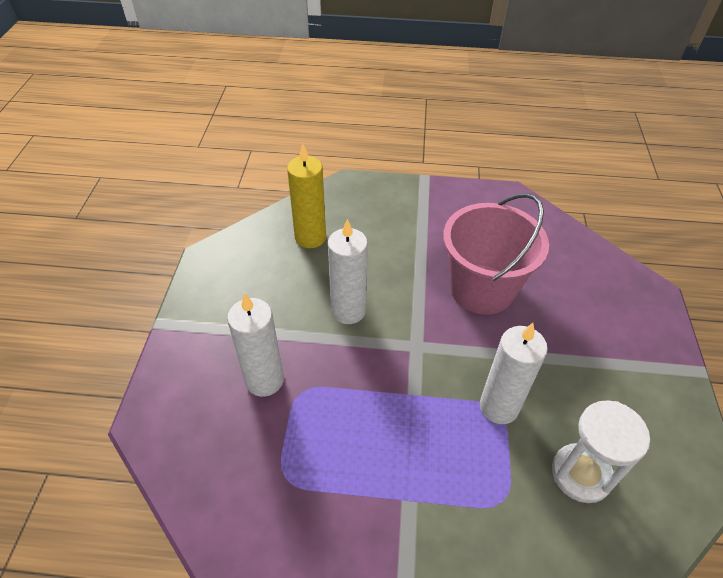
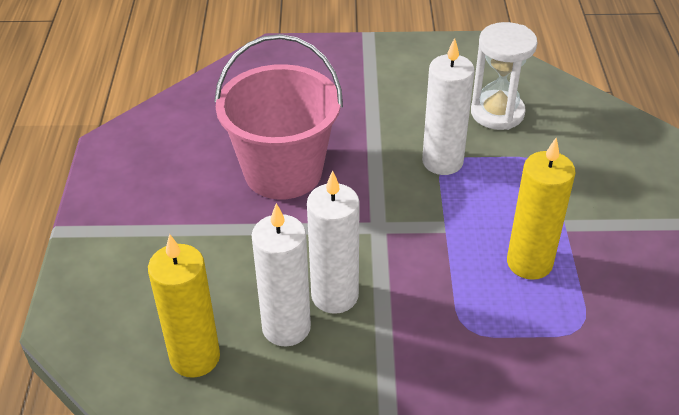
camera: 95 degrees left, 5 degrees down
(264, 380) = (462, 370): white candle -> white candle (286, 327)
(363, 454) = (529, 263): none -> yellow candle

